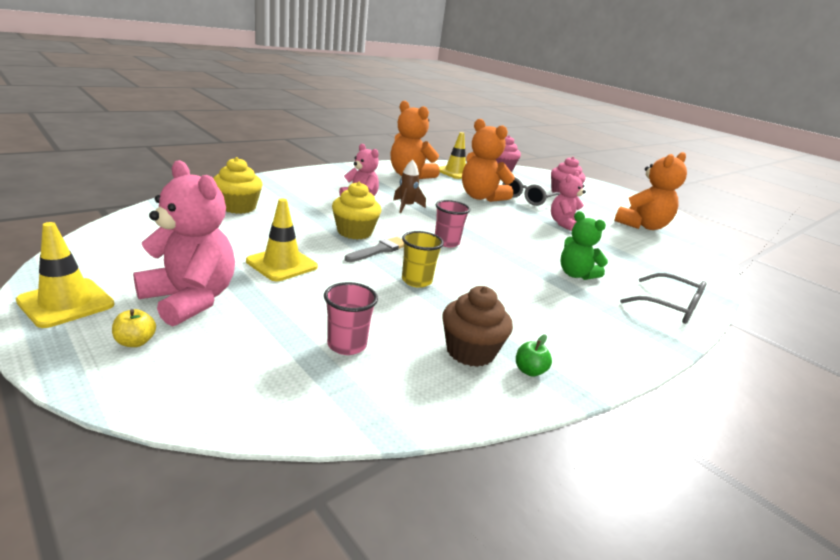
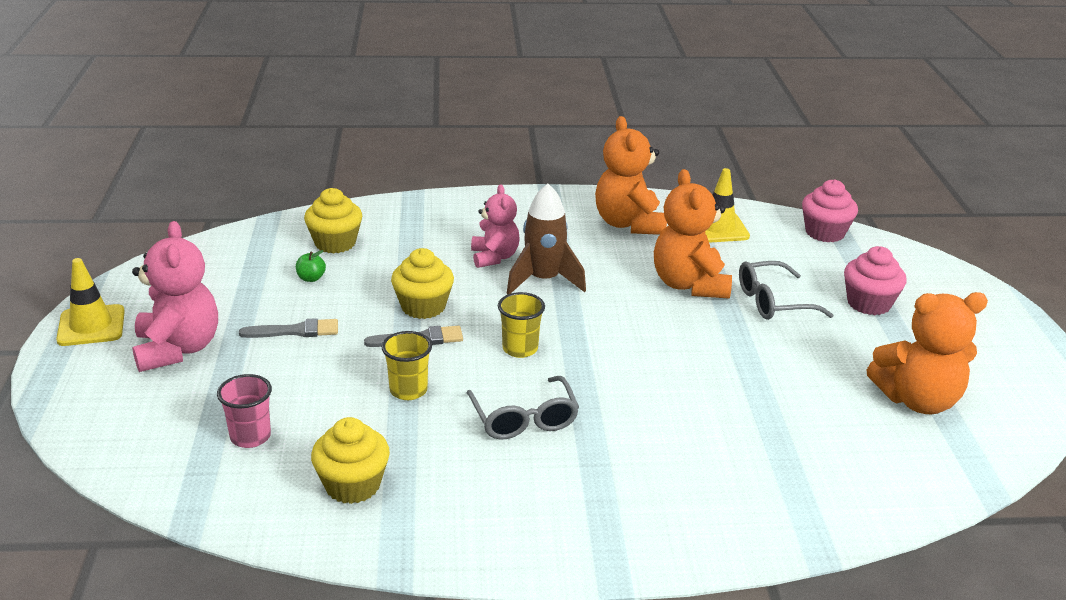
camera: 40 degrees right, 5 degrees up
(135, 342) = (103, 378): yellow apple -> none
(282, 264) = (295, 331): yellow traffic cone -> grey brush
(406, 207) = (543, 280): brown rocket -> brown rocket, size x1.58
(446, 242) = (520, 349): pink cup -> yellow cup
(470, 351) = (352, 485): brown cupcake -> yellow cupcake
(529, 371) = (382, 526): green apple -> green apple (311, 278)
(564, 224) = (760, 362): pink teddy bear -> none
(575, 274) = (633, 443): green teddy bear -> none
(670, 307) = (698, 530): grey glasses -> grey glasses (524, 419)

